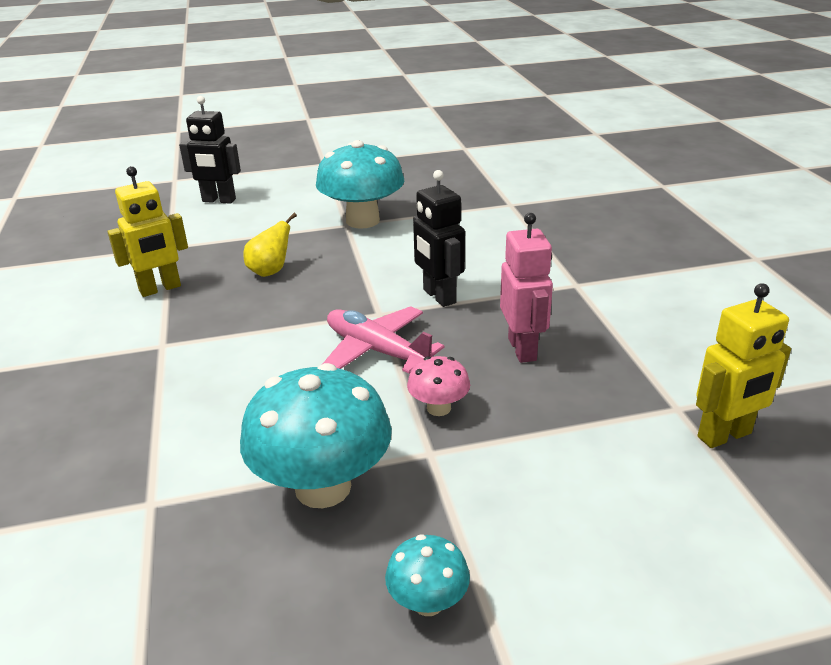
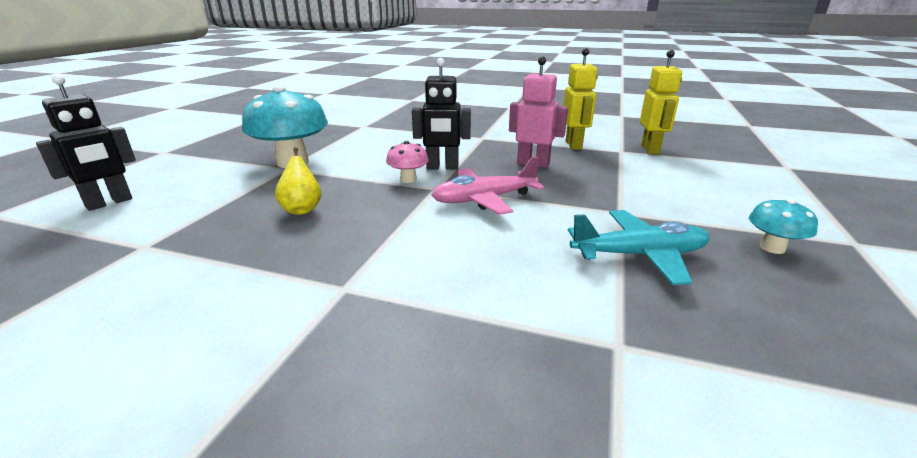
camera: 60 degrees left, 5 degrees down
(160, 289) = (226, 268): yellow robot -> yellow robot (574, 145)
(323, 487) = (639, 255): turquoise mushroom -> turquoise plane
(438, 408) = (574, 198): pink mushroom -> pink mushroom (408, 179)

